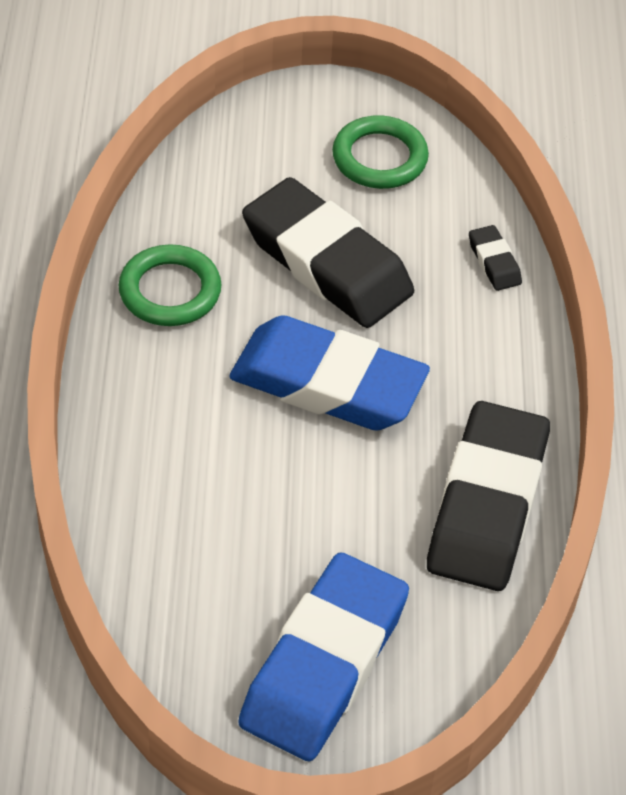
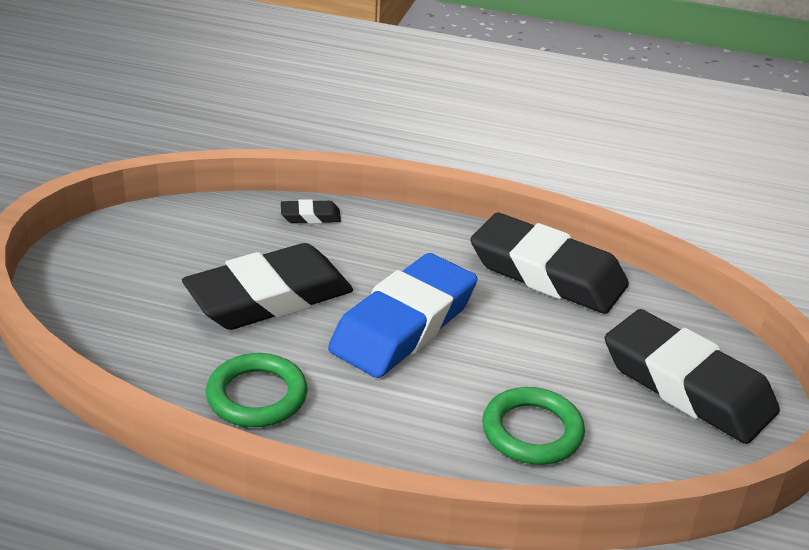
camera: 75 degrees left, 15 degrees down
(324, 665) = (687, 386): blue eraser -> black eraser
(379, 158) = (164, 245): green ring -> green ring (532, 431)

